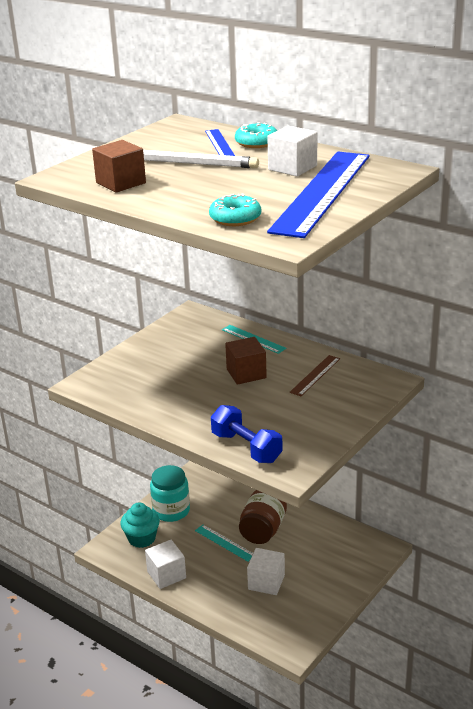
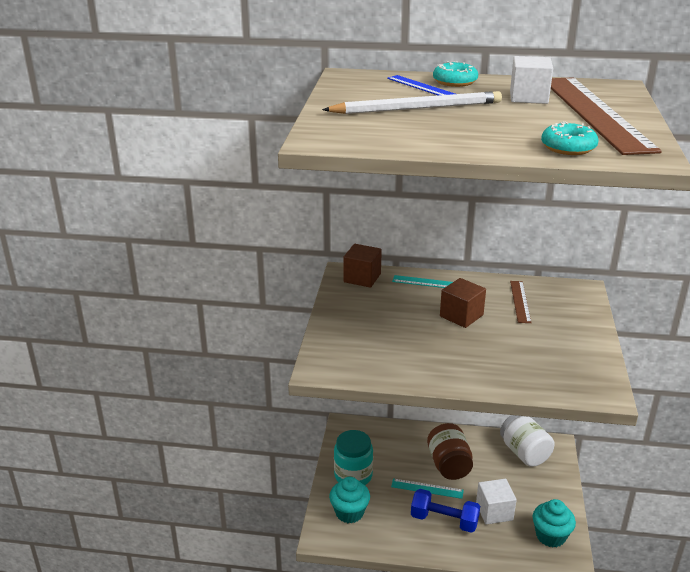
camera: 30 degrees left, 0 degrees up
(121, 183) = (396, 135): brown cube -> brown cube (362, 278)
(166, 575) = (403, 539): white cube -> none
(246, 448) = (543, 384): blue dumbbell -> blue dumbbell (444, 520)
(298, 620) = (550, 536): none -> turquoise cupcake
(322, 192) = (595, 113): blue ruler -> brown ruler
(344, 544) = (524, 453): none -> white jar

